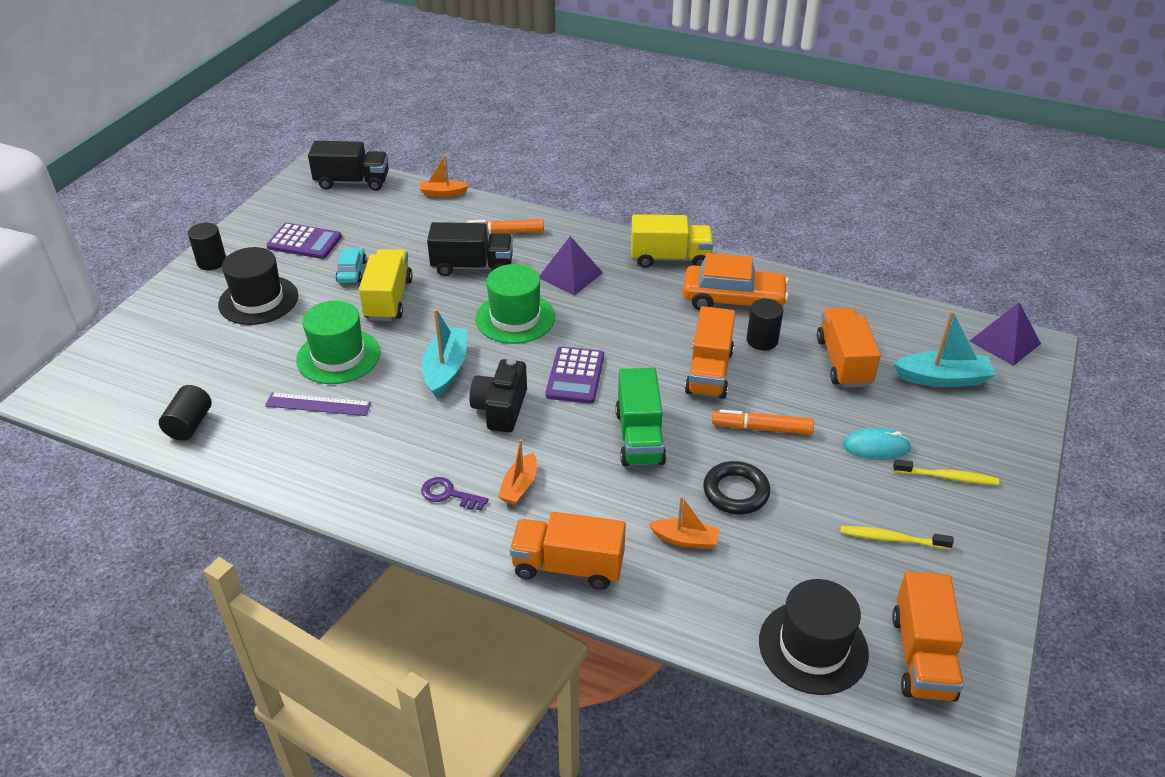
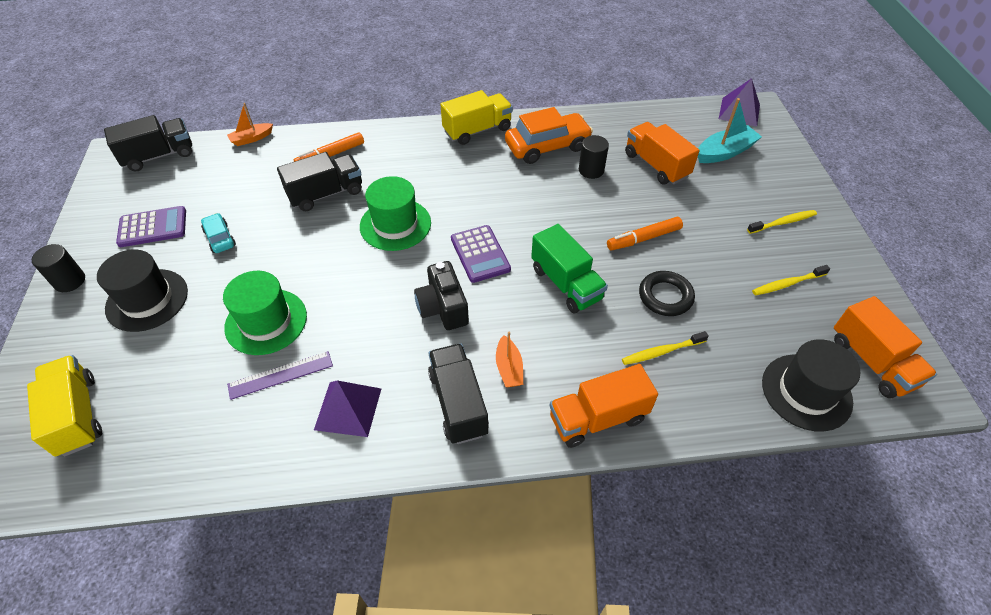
camera: 30 degrees left, 10 degrees up
(189, 424) = (166, 453): black cylinder -> none
(388, 299) = (273, 250): yellow truck -> yellow truck (77, 415)
(446, 369) = (371, 292): turquoise boat -> none
(449, 494) = (458, 403): purple key -> black truck
(570, 275) = (412, 171): purple pyramid -> purple pyramid (348, 409)
(685, 539) = (661, 352): orange boat -> yellow toothbrush
(709, 372) = (574, 210): orange truck -> none
(876, 447) = (725, 220): turquoise mouse -> none

